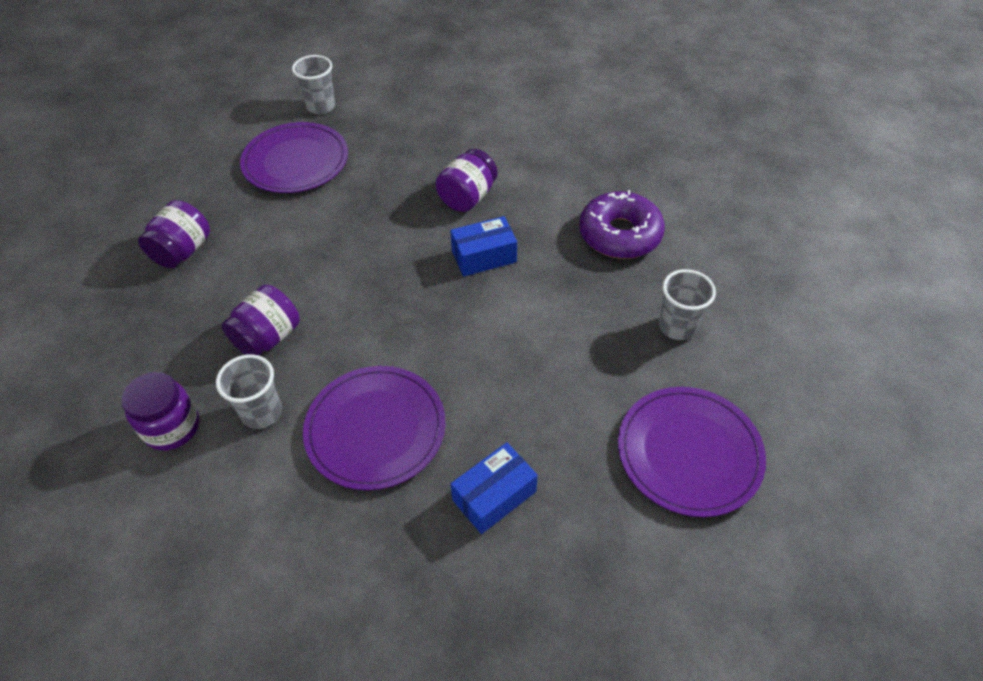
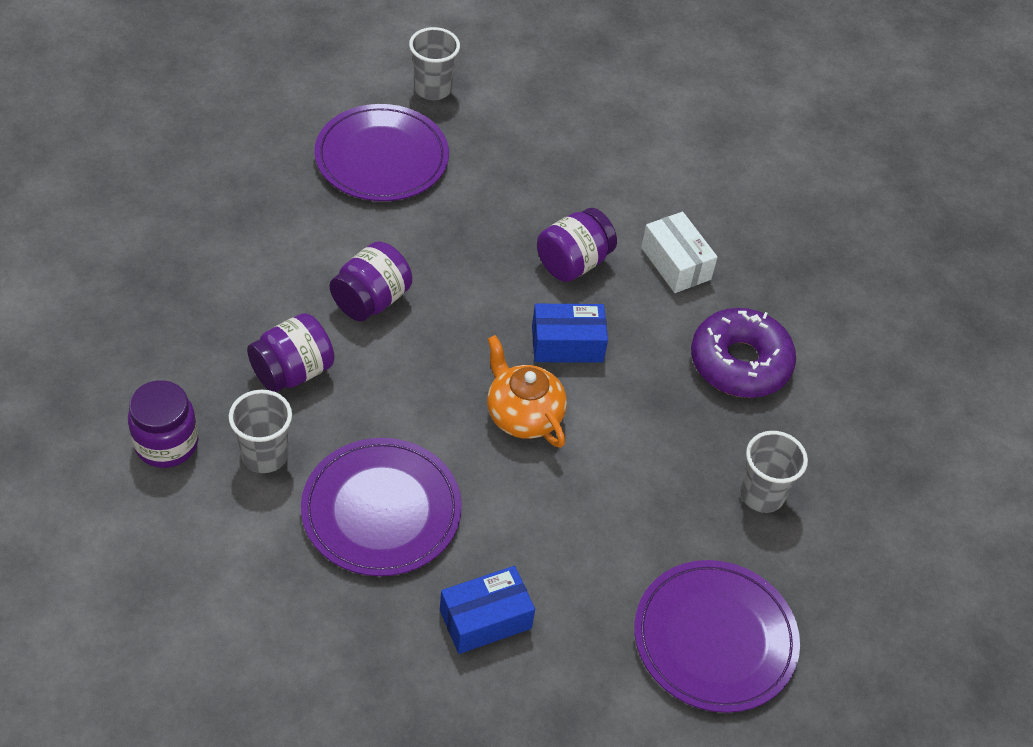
camera: 10 degrees right, 0 degrees up
(183, 251) = (223, 239): purple jar -> purple jar (371, 300)
(468, 319) = (523, 415): none -> orange teapot
(544, 178) = (675, 263): none -> white box

